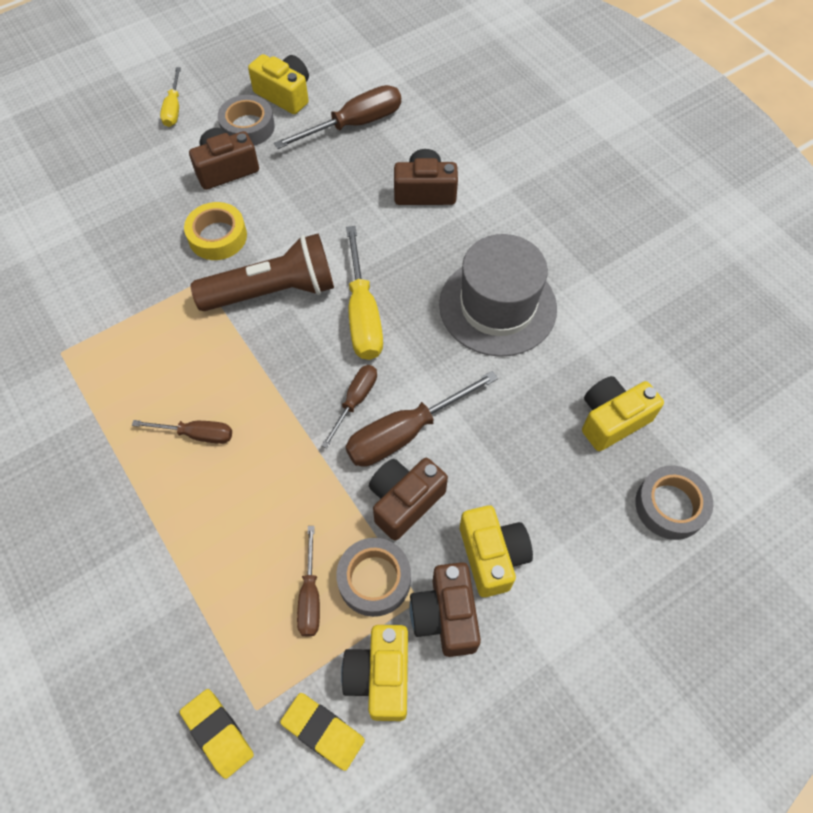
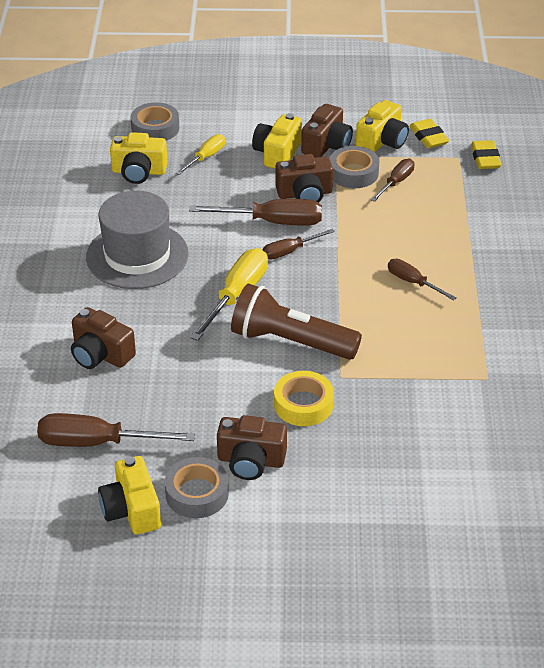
camera: 145 degrees left, 20 degrees down
(174, 108) = (254, 555): yellow screwdriver -> yellow screwdriver (206, 157)

